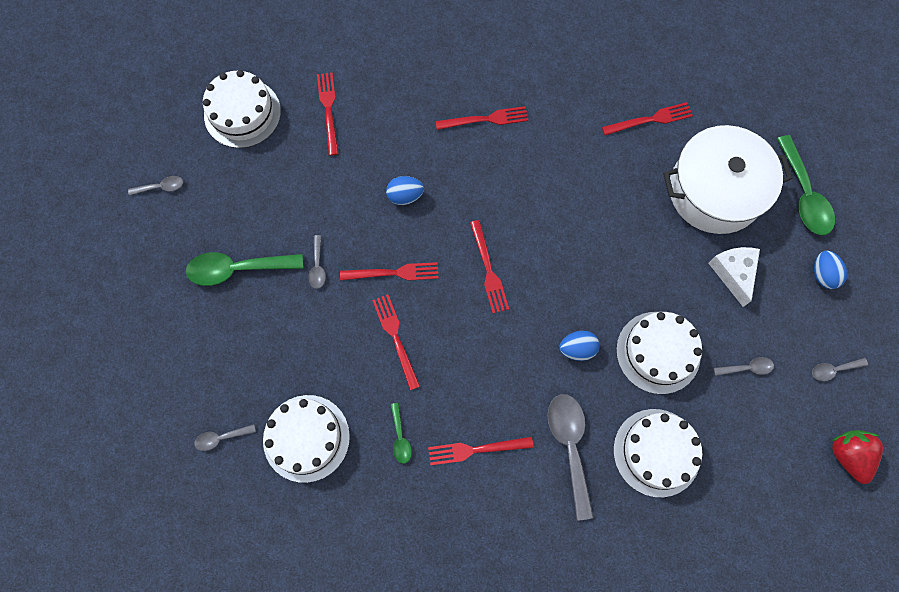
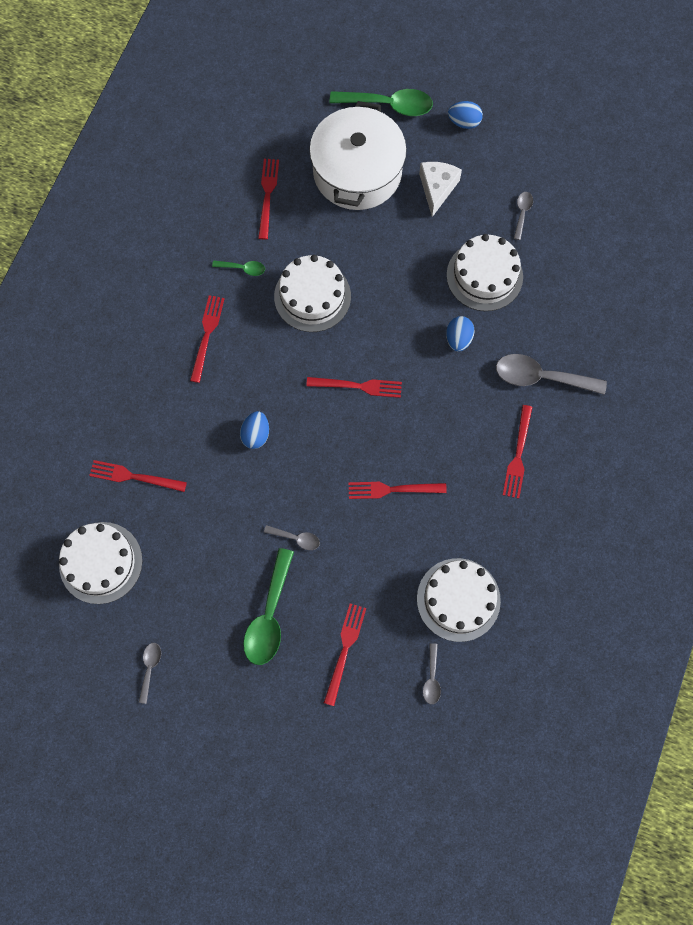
camera: 70 degrees left, 0 degrees up
(394, 273) = (329, 470): red fork -> red fork (345, 650)
(400, 437) = (486, 516): green spoon -> green spoon (243, 268)
(656, 452) = (568, 311): white cake -> white cake (312, 296)
(733, 273) = (437, 188): white cheese -> white cheese turned 90 degrees clockwise
(833, 370) = (546, 150): grey spoon -> none
(848, 455) = (617, 170): red strawberry -> none

